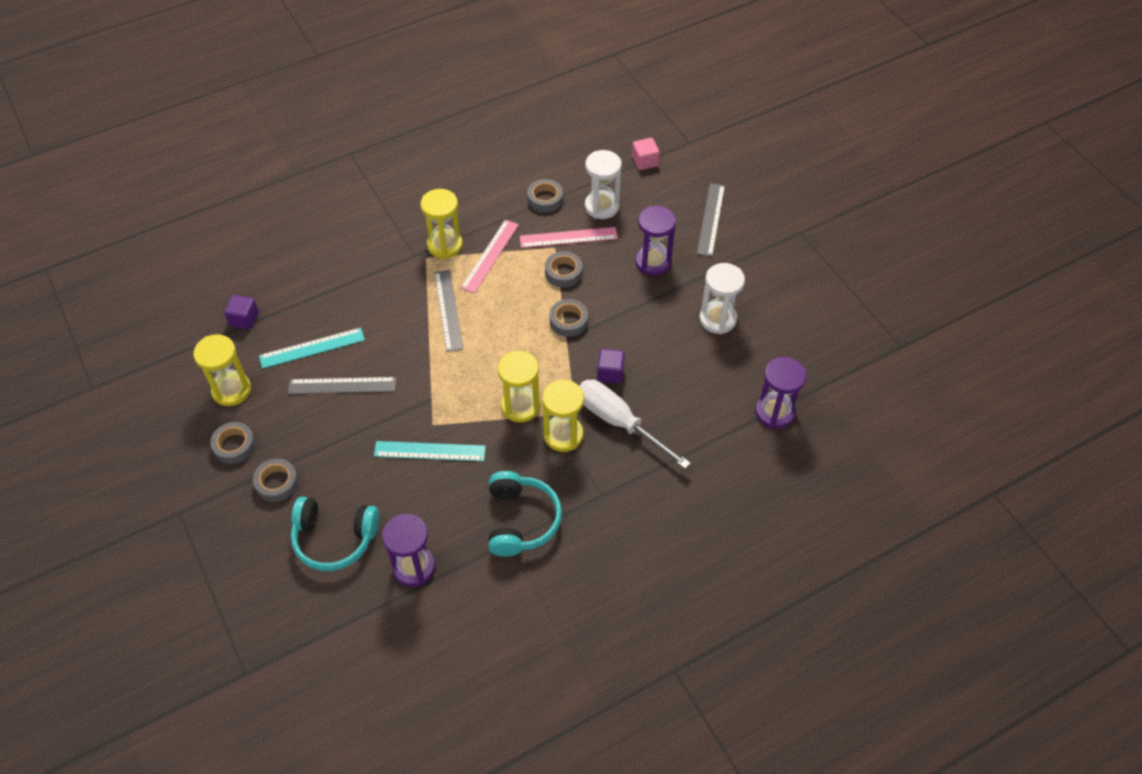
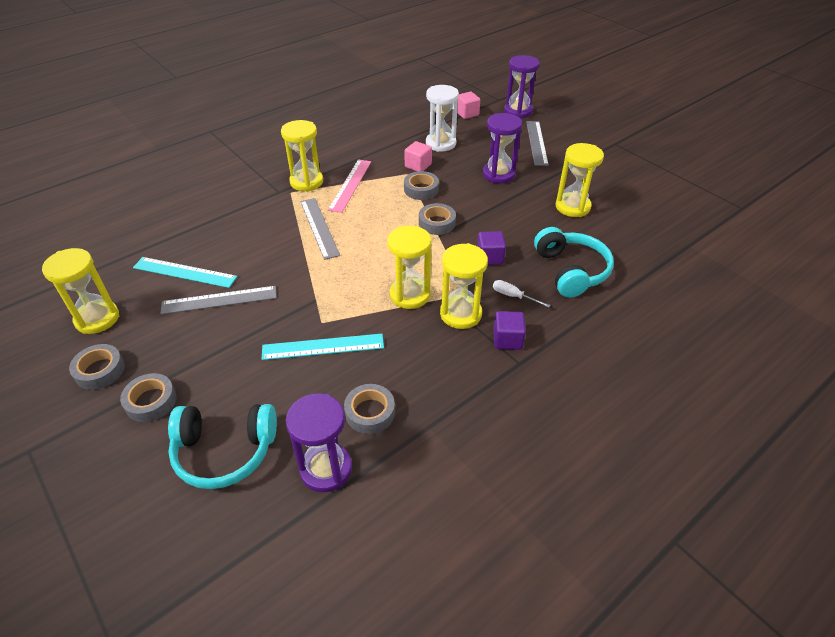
camera: 10 degrees left, 10 degrees down
(244, 319) = (112, 257): purple cube -> purple cube (507, 340)
(312, 348) = (184, 272): turquoise ruler -> turquoise ruler turned 45 degrees clockwise
(521, 520) = (439, 400): turquoise headphones -> turquoise headphones (571, 271)
(545, 199) = (390, 143): grey tape -> grey tape (370, 412)
(568, 237) = (418, 166): pink ruler -> pink cube
(619, 422) = (513, 296): white screwdriver -> white screwdriver, size x0.43
(717, 319) = (572, 207): white hourglass -> yellow hourglass
(774, 412) = (658, 269): purple hourglass -> purple hourglass (518, 111)

